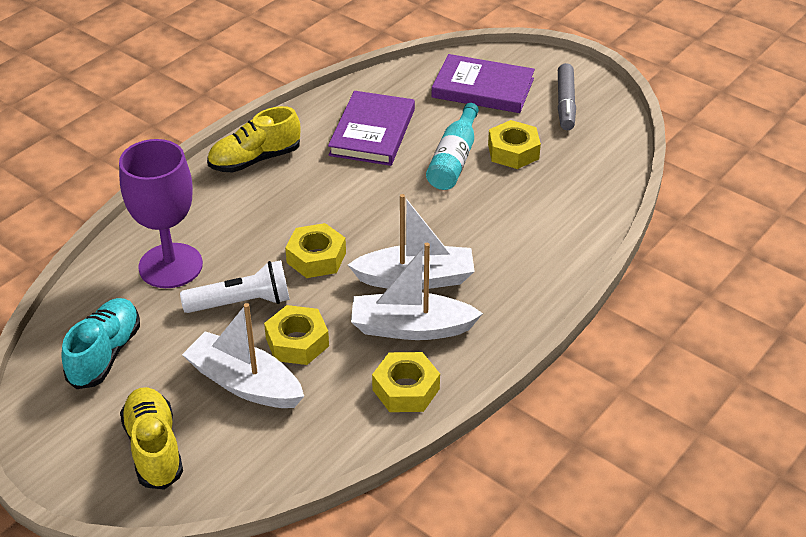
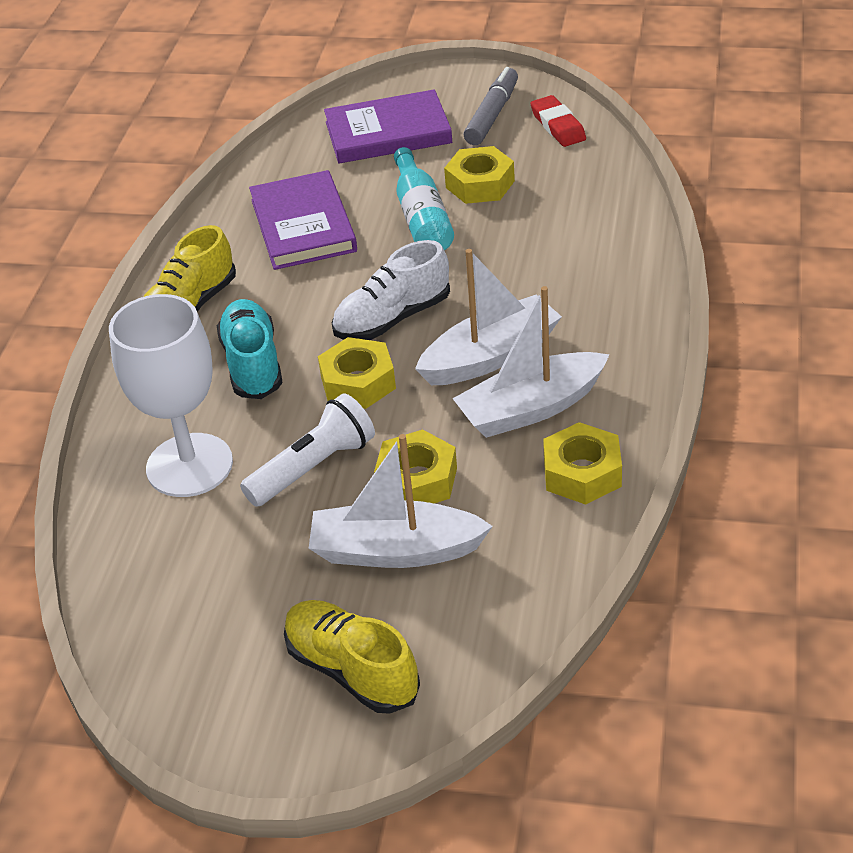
camera: 25 degrees left, 0 degrees up
(105, 354) = (196, 597): turquoise shoe -> turquoise shoe (253, 364)
(170, 266) = (189, 465): purple goblet -> white goblet
(374, 223) = (392, 318): none -> white shoe
(565, 103) = (492, 115): grey marker -> grey marker turned 135 degrees counterclockwise
(604, 130) = (558, 126): none -> red eraser

